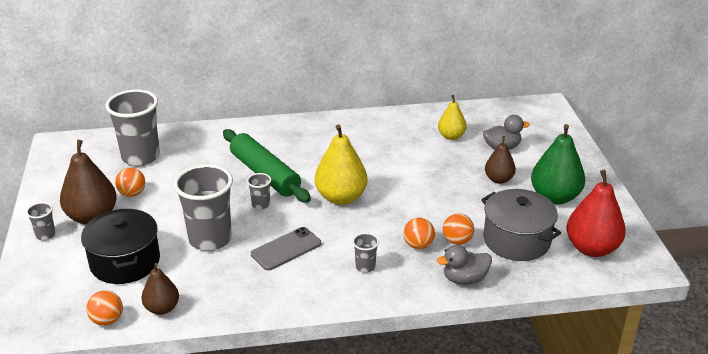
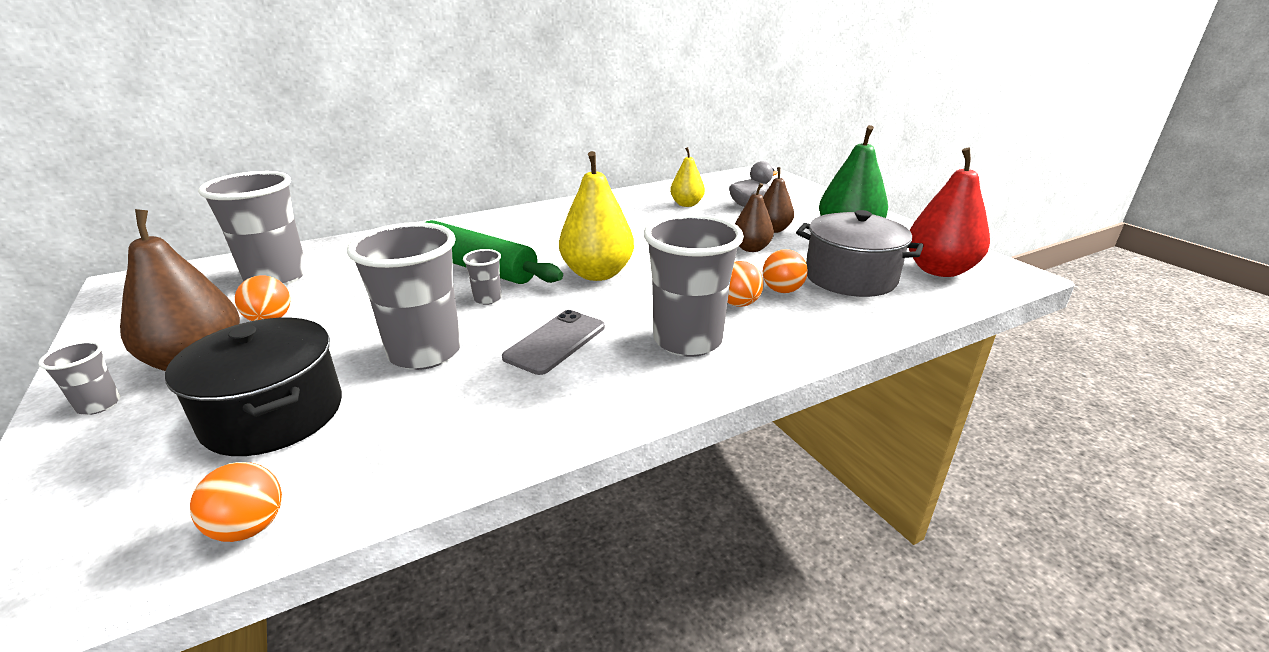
camera: 20 degrees left, 5 degrees down
(162, 308) = (369, 475): brown pear -> brown pear (751, 248)
(365, 267) = (687, 340): grey cup -> grey cup, size x2.22
(464, 279) = (831, 328): grey duck -> none

